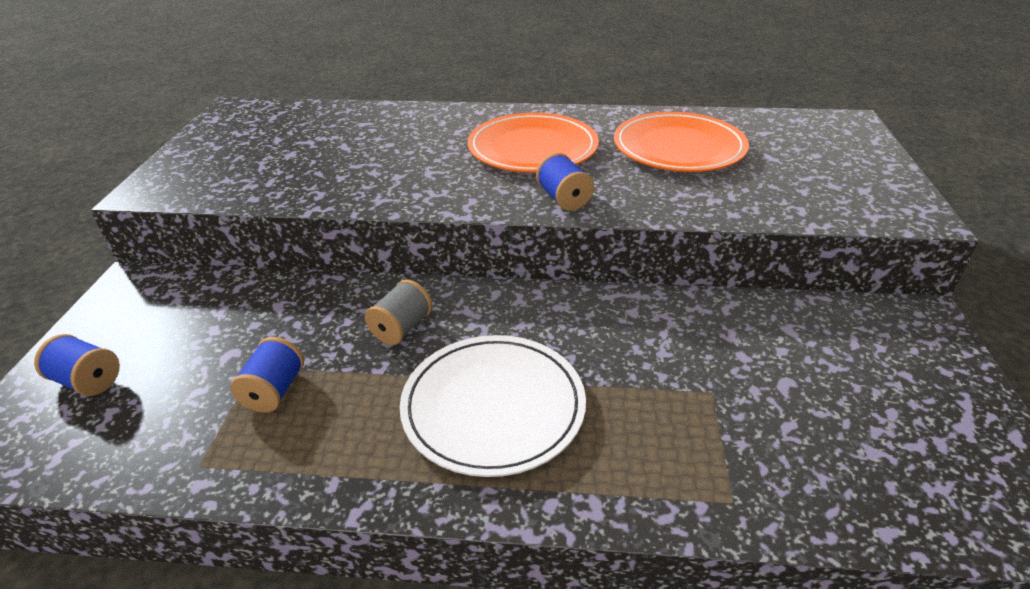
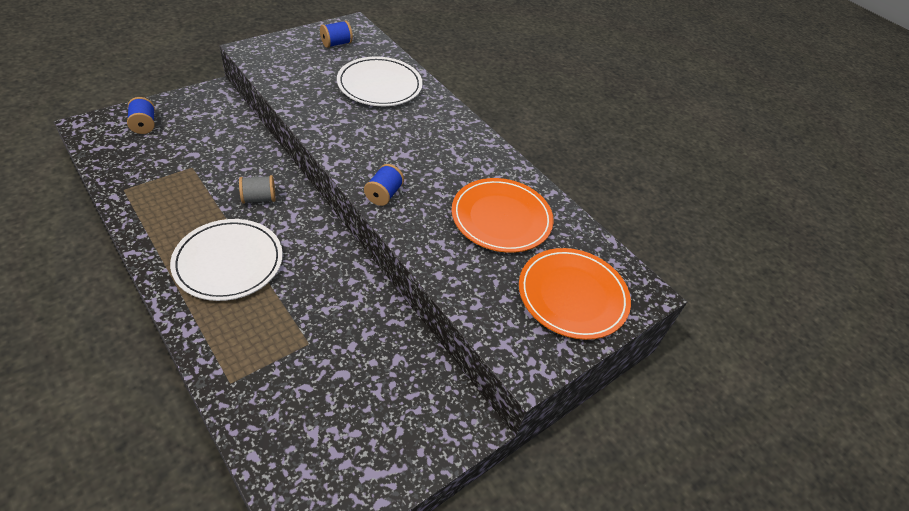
camera: 40 degrees right, 10 degrees up
(274, 391) = (182, 183): blue spool -> blue spool (336, 44)
(370, 133) = (379, 85): none -> white plate
(532, 148) = (430, 155): orange plate -> orange plate (572, 296)

